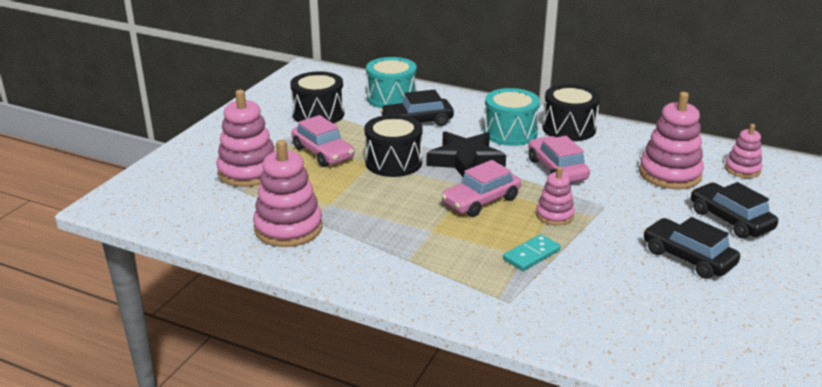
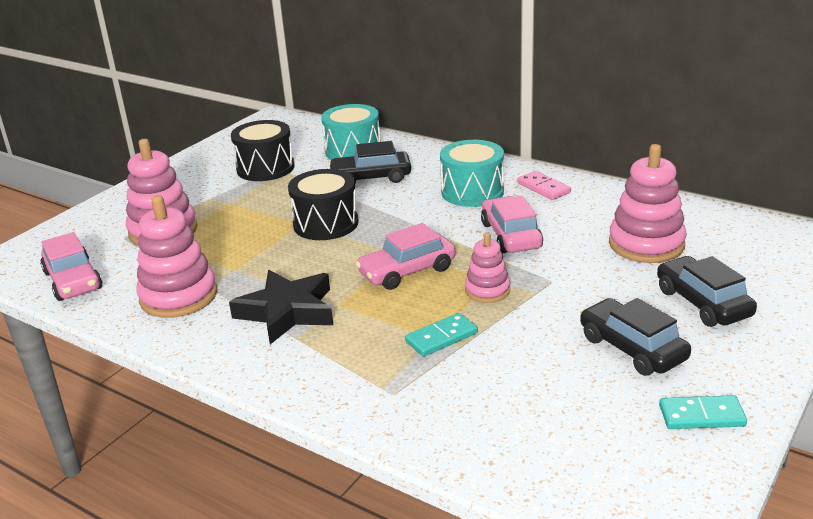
camera: 10 degrees right, 0 degrees up
(323, 153) = (252, 211): pink car -> pink car (73, 280)
(465, 160) = (408, 223): black star -> black star (287, 312)
(569, 129) = (543, 188): black drum -> pink domino
(742, 169) = (740, 240): pink stacking toy -> none
(759, 307) = (701, 416): none -> turquoise domino

